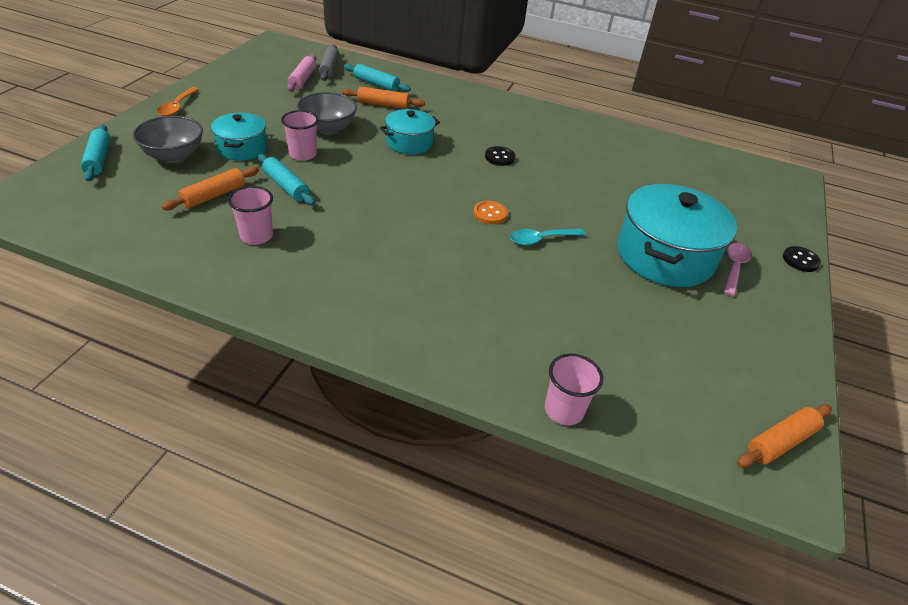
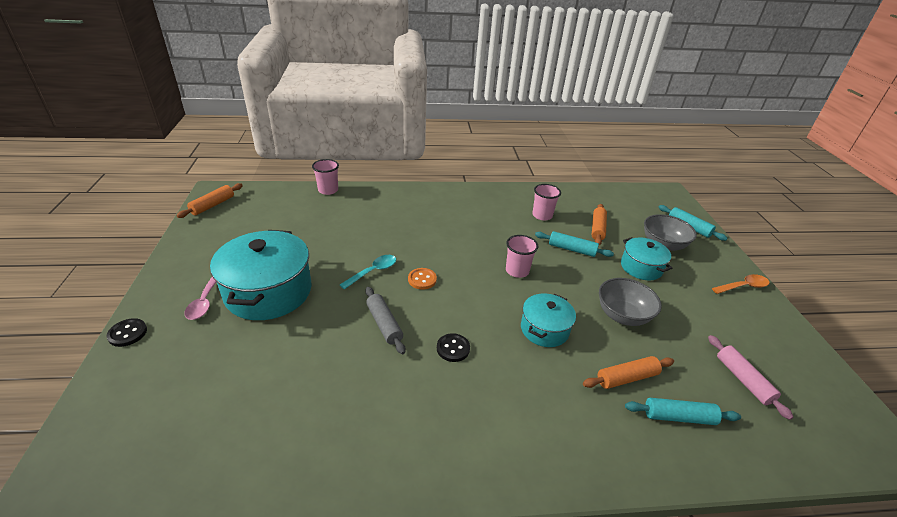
camera: 155 degrees right, 5 degrees down
(177, 107) = (743, 286): orange spoon -> orange spoon turned 90 degrees clockwise
(303, 154) = (600, 279): pink cup -> pink cup (517, 271)
(329, 68) = (758, 421): grey rolling pin -> grey rolling pin (384, 324)

